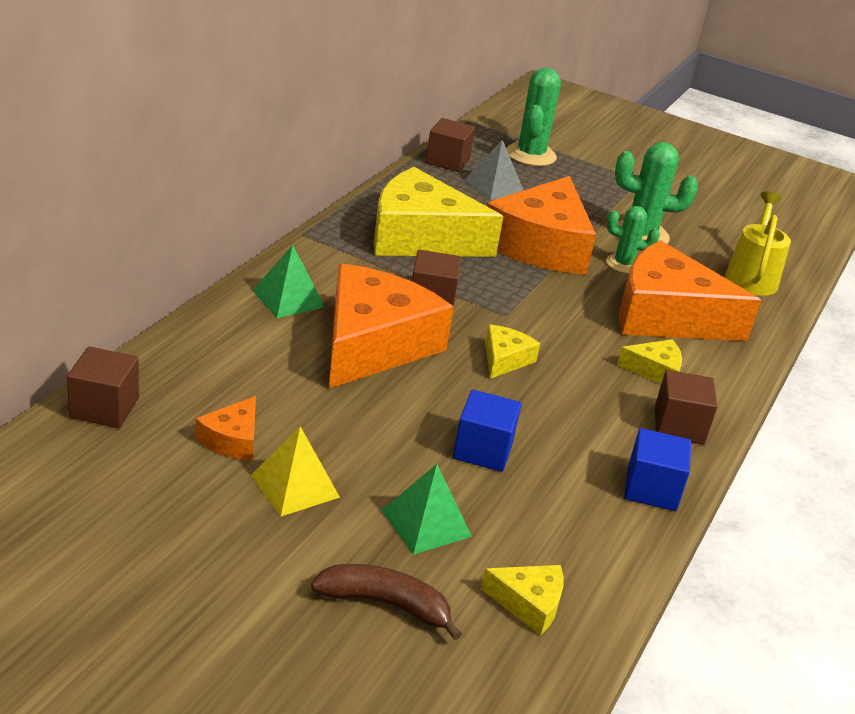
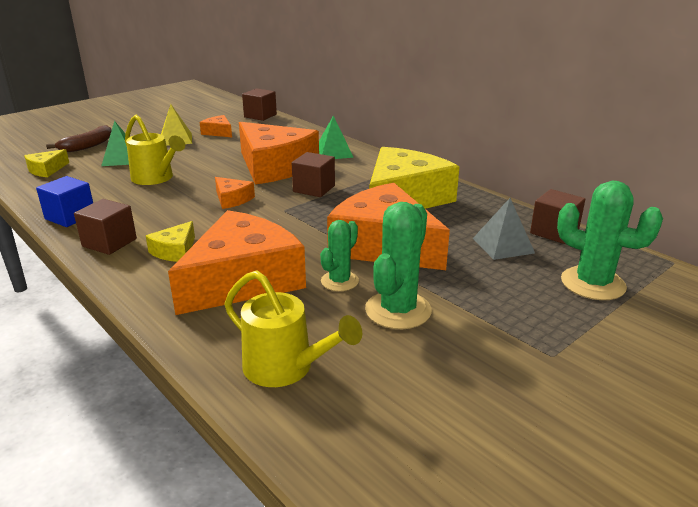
camera: 115 degrees right, 5 degrees down
(483, 450) = (156, 178): blue cube -> yellow watering can
(504, 359) = (232, 199): yellow cheese -> orange cheese

